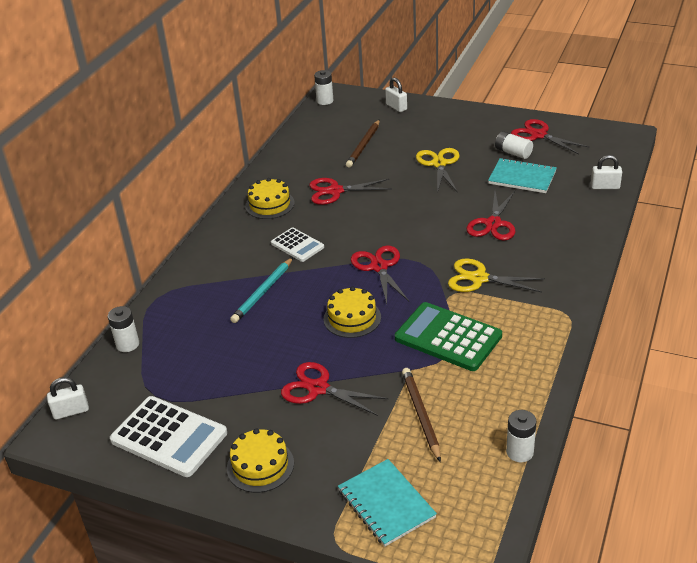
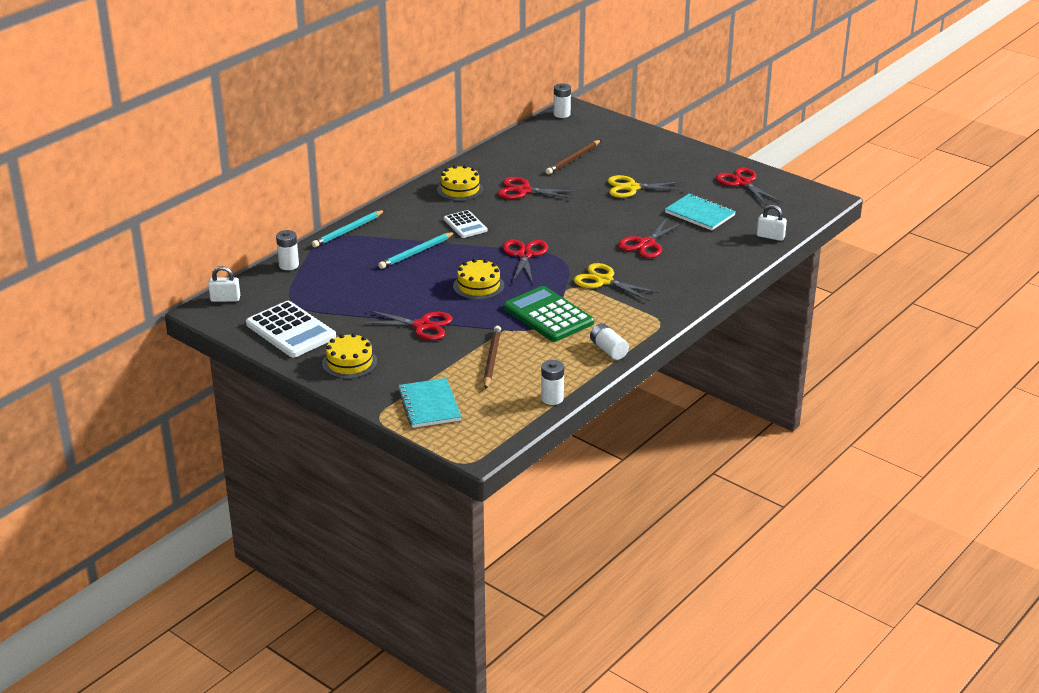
camera: 15 degrees right, 5 degrees down
(175, 283) = (348, 231): none -> turquoise pencil
(318, 388) = (422, 326): red scissors -> red scissors turned 150 degrees clockwise
(396, 107) = (625, 132): white padlock -> none
(439, 164) = (632, 188): yellow scissors -> yellow scissors turned 105 degrees counterclockwise
(513, 152) = (707, 192): white battery -> white battery (608, 350)

